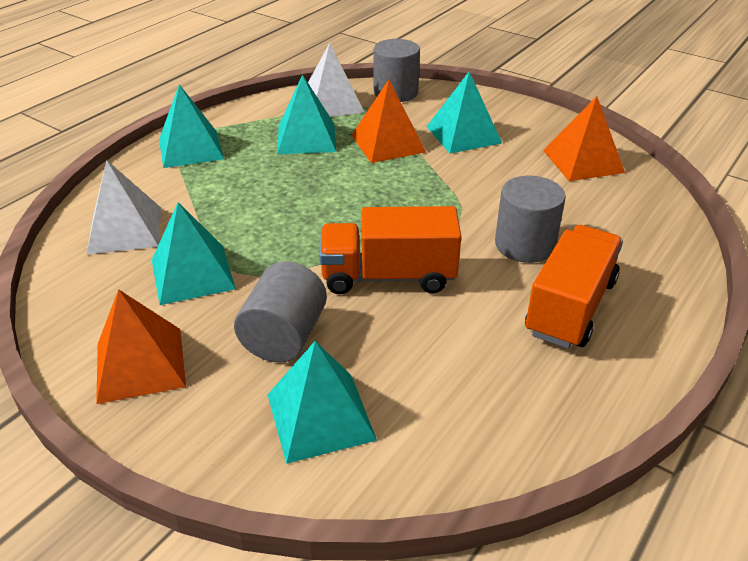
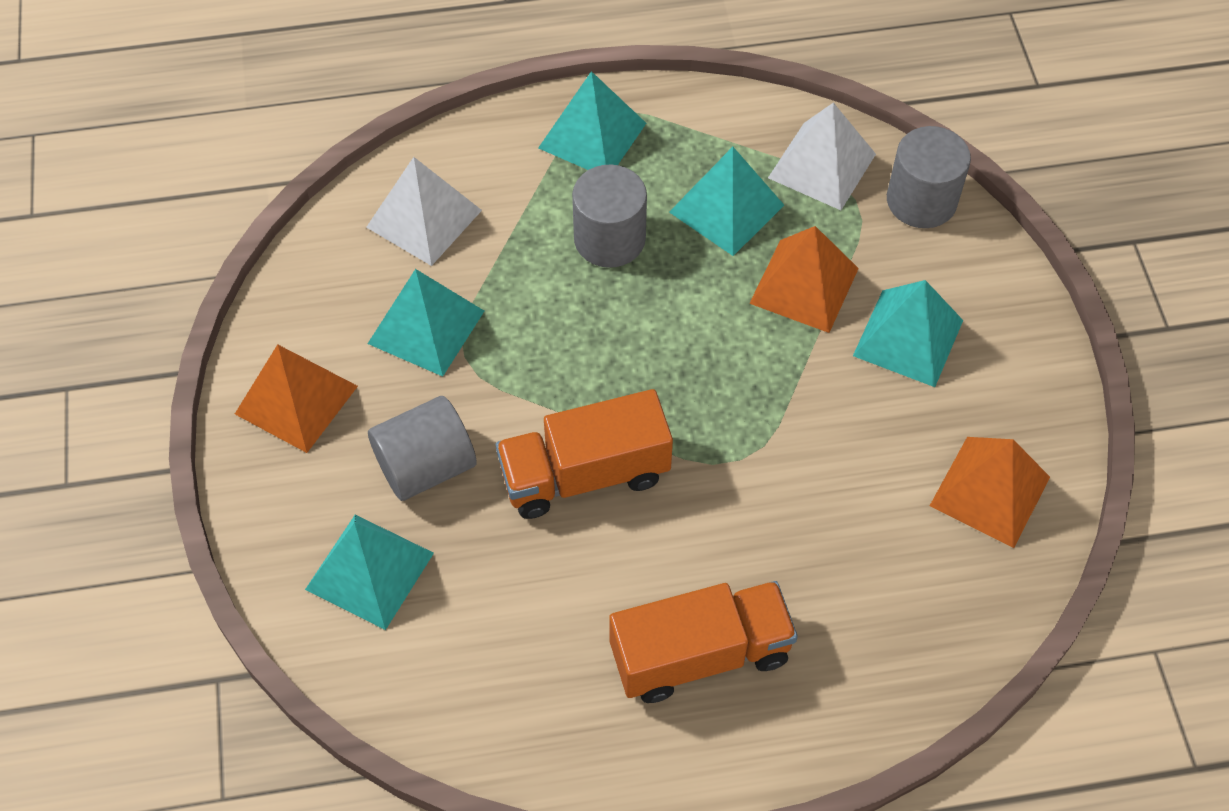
camera: 45 degrees right, 20 degrees up
(388, 276) = (584, 474): orange truck -> orange truck turned 60 degrees counterclockwise
(524, 245) = (759, 548): grey cylinder -> grey cylinder (609, 239)

